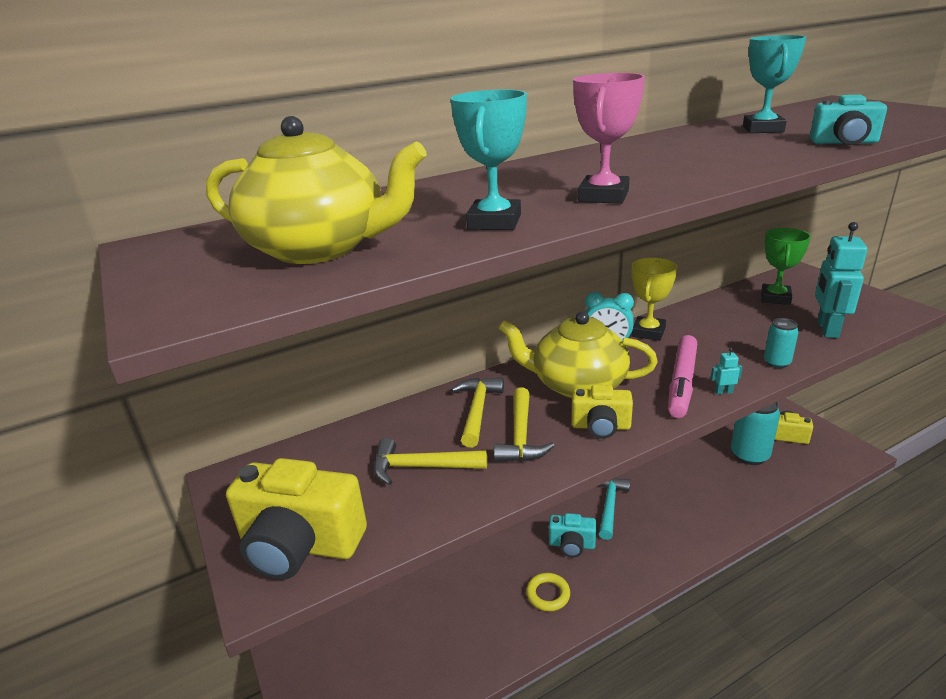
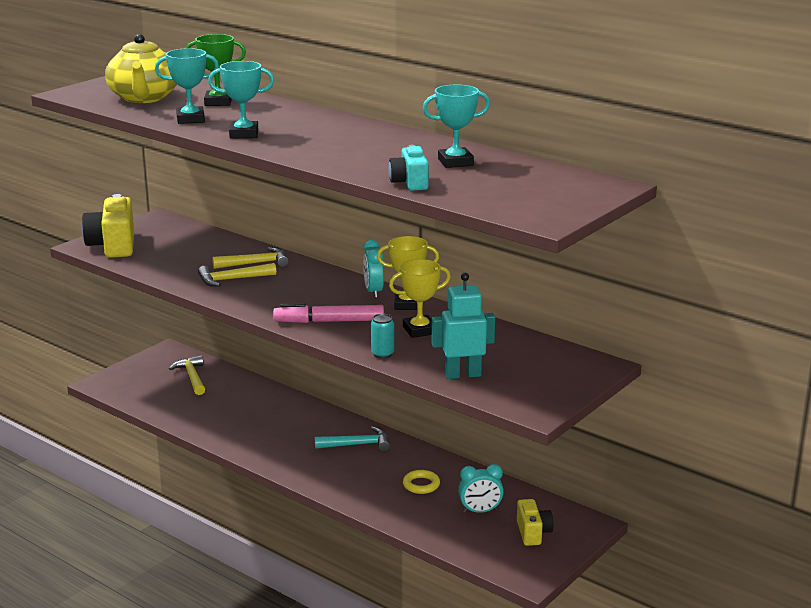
camera: 65 degrees right, 5 degrees down
(422, 467) = (188, 259): yellow hammer -> yellow hammer (192, 377)
(548, 594) = (245, 432): yellow ring -> yellow ring (421, 485)
(572, 545) = (301, 434): turquoise camera -> none
(577, 384) = (306, 288): yellow teapot -> none
(600, 426) = (255, 301): yellow camera -> none
(603, 196) = (244, 134): pink trophy -> turquoise trophy
(716, 335) = (419, 330): none -> yellow trophy
(723, 392) = (323, 336): turquoise robot -> none
(749, 455) = (480, 511): turquoise can -> turquoise clock
(775, 298) = (520, 353): green trophy -> green trophy (218, 102)

